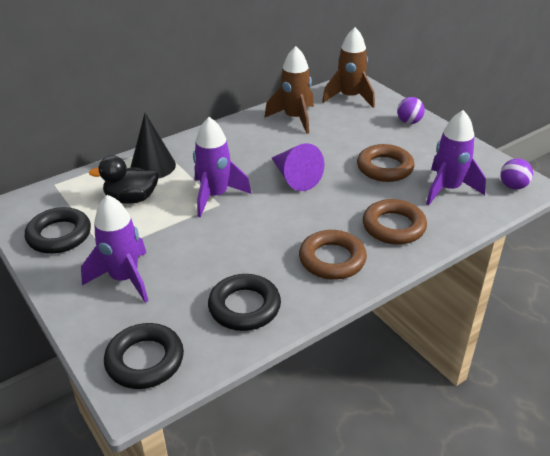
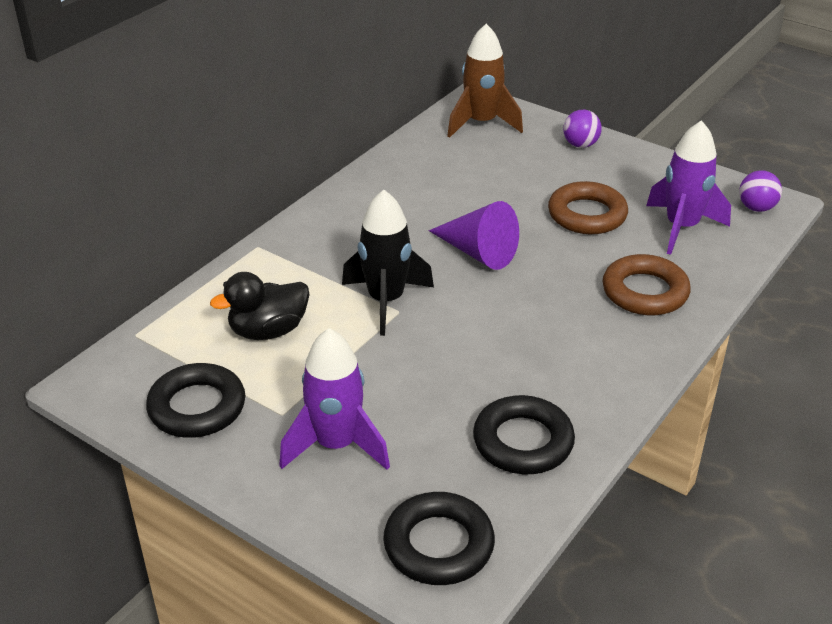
camera: 20 degrees left, 0 degrees up
(153, 166) = (267, 277): black cone -> none
(215, 196) = (386, 301): purple rocket -> black rocket
(295, 118) = (425, 167): brown rocket -> none
(332, 259) = (595, 352): brown ring -> none

